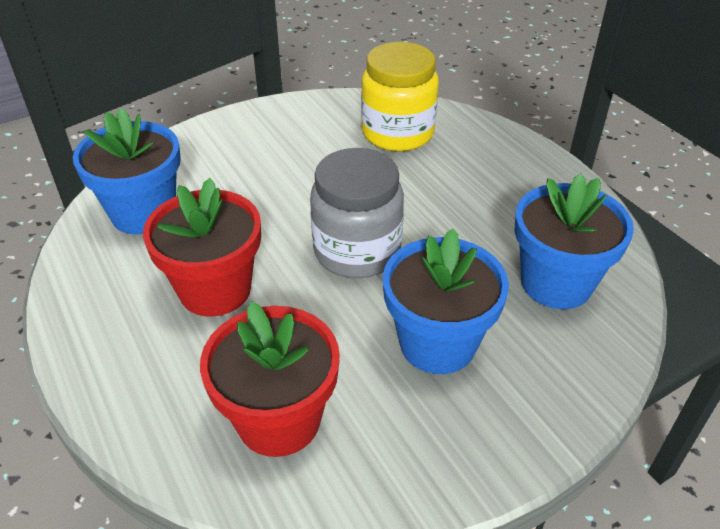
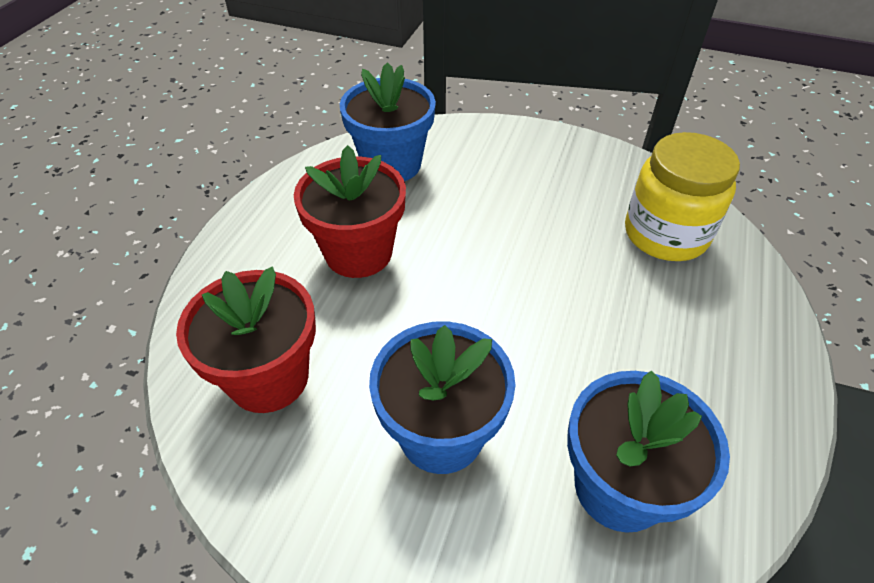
camera: 50 degrees right, 5 degrees up
(357, 251) = (488, 306): grey jar -> none

